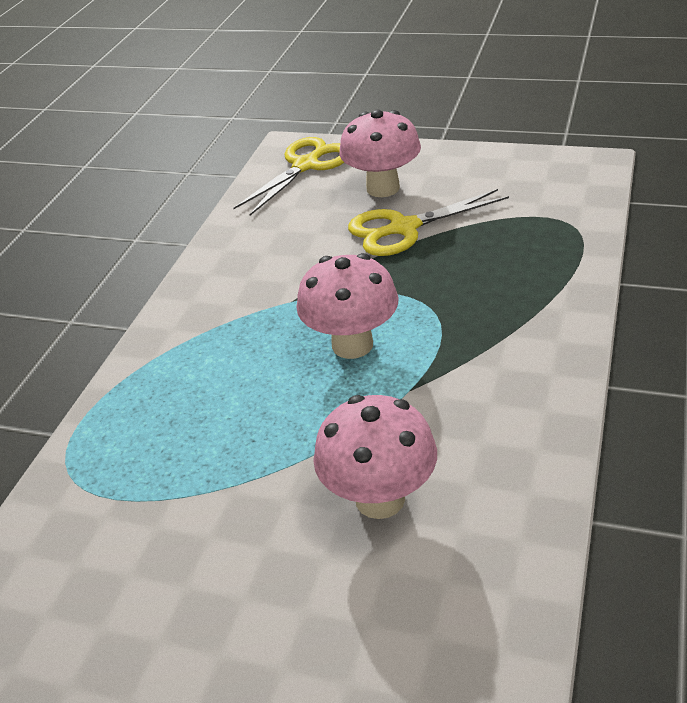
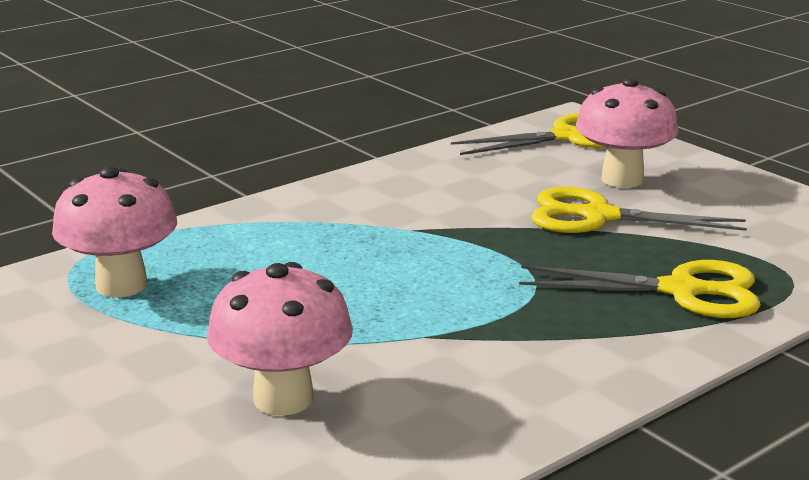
camera: 30 degrees right, 15 degrees down
(352, 345) = (420, 282): pink mushroom -> pink mushroom (121, 285)
(522, 266) = (682, 291): none -> yellow scissors

